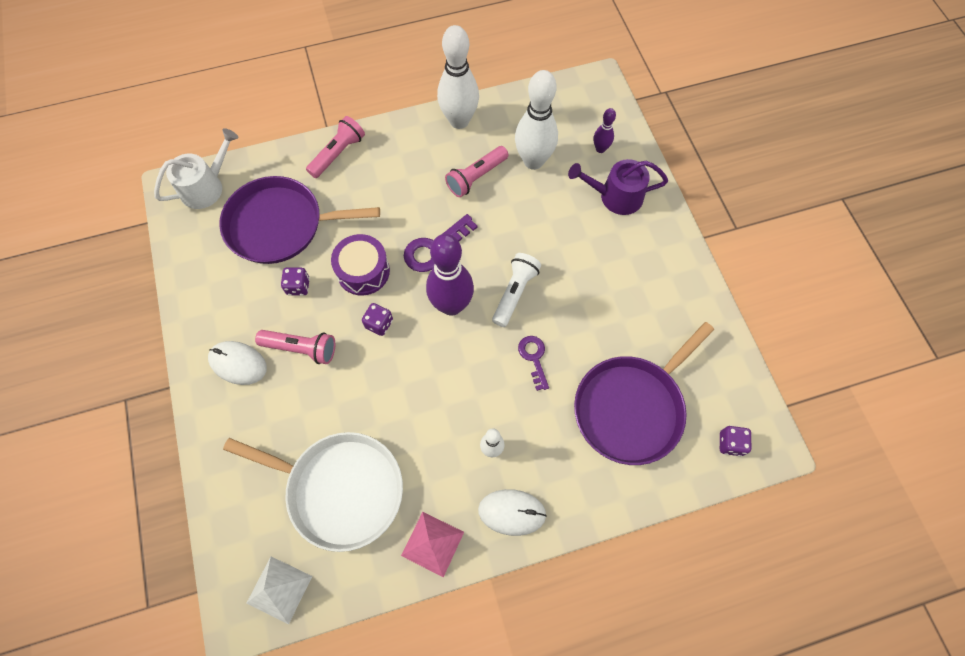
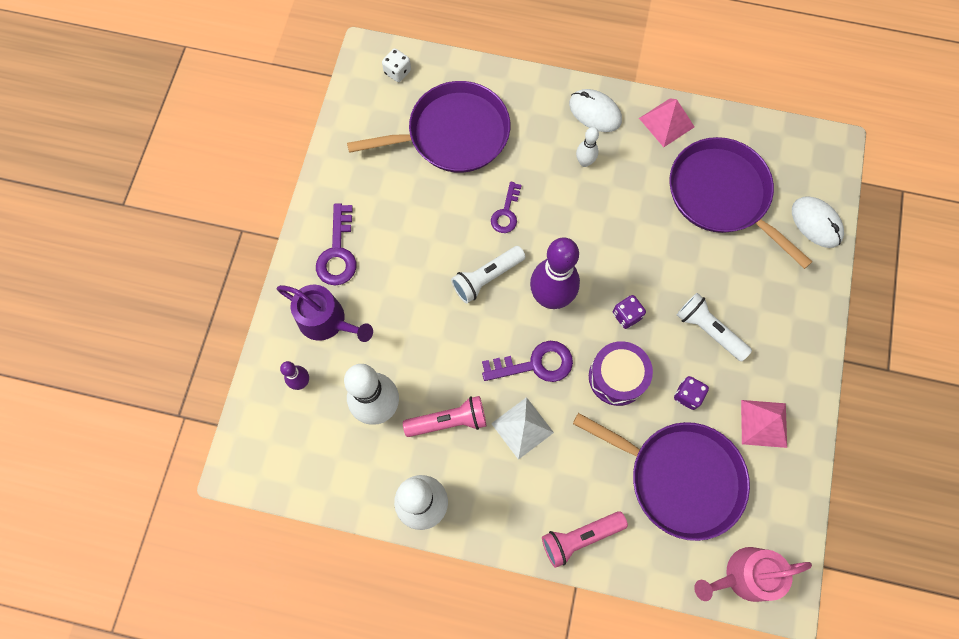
camera: 150 degrees left, 5 degrees up
(206, 187) = (744, 575): white watering can -> pink watering can
(226, 297) = (764, 423): none -> pink pyramid
(238, 363) = (773, 347): white mouse -> white mouse (816, 223)
(279, 589) = (796, 150): white pyramid -> white pyramid (522, 427)
(301, 348) = (709, 330): pink flashlight -> white flashlight
(340, 489) = (722, 195): white pan -> purple pan
(648, 249) = (338, 252): none -> purple key
(730, 443) = (397, 72): purple dice -> white dice

